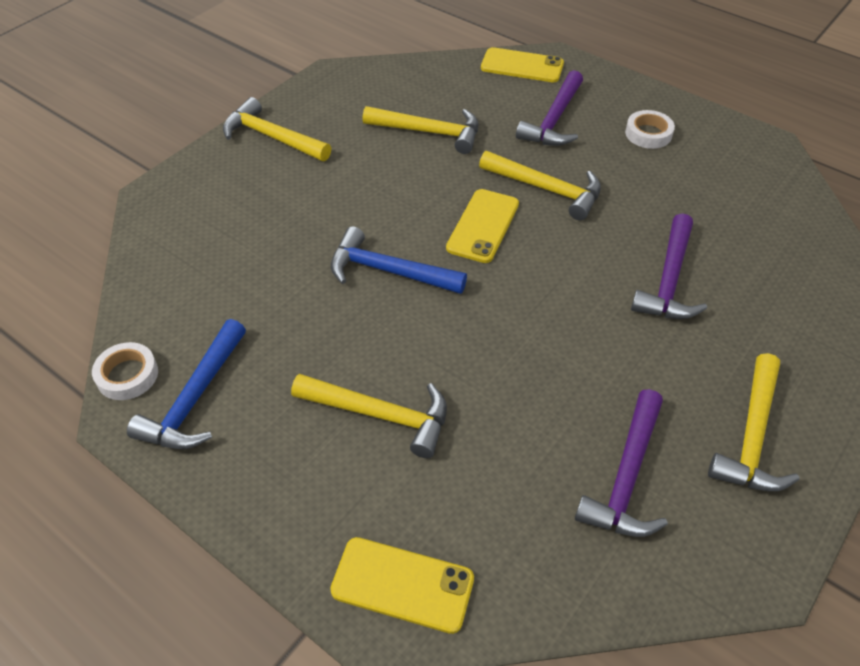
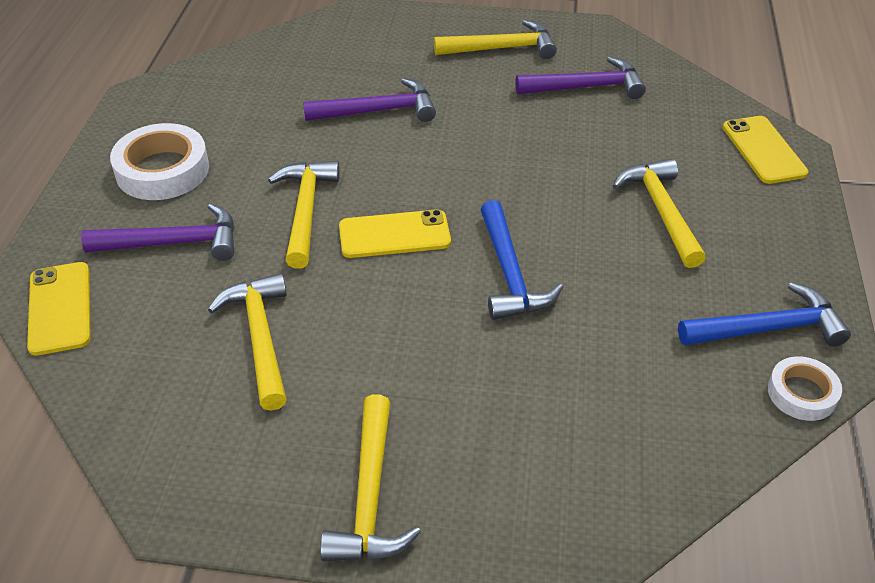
camera: 120 degrees left, 5 degrees down
(648, 134) = (162, 170): white tape -> white tape, size x1.70

